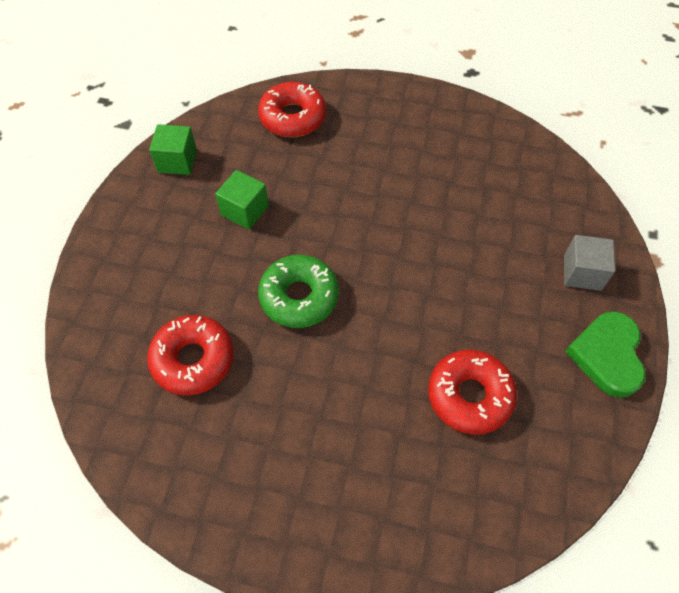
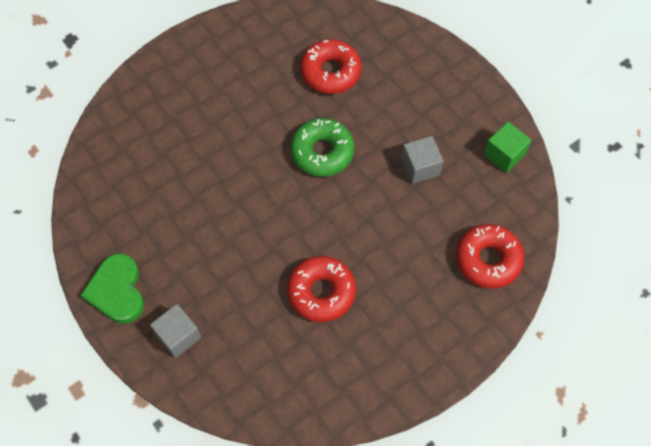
camera: 130 degrees right, 5 degrees up
(244, 210) = (420, 167): green cube -> grey cube
(469, 396) = (172, 192): red donut -> red donut (321, 292)
(607, 355) = (117, 291): green heart -> green heart turned 150 degrees counterclockwise

